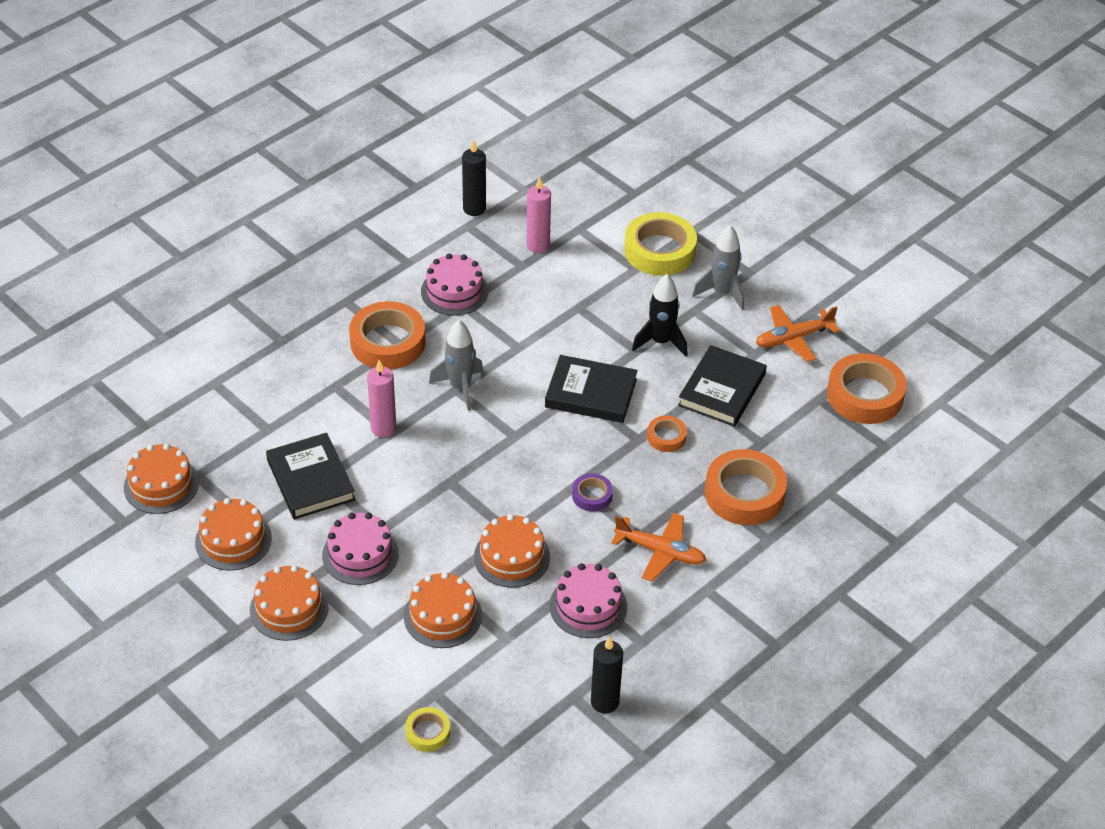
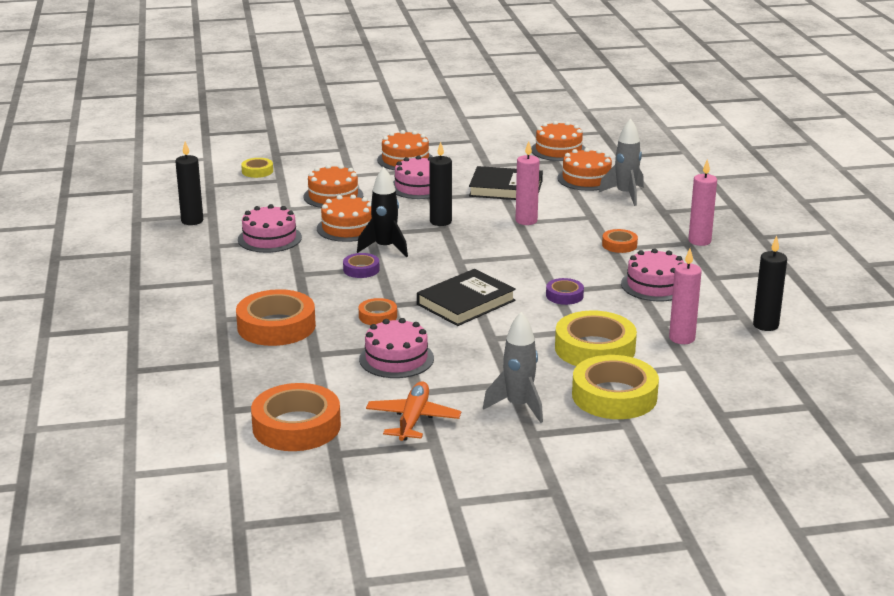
camera: 125 degrees right, 20 degrees down
(233, 540) = (483, 158): orange cake -> orange cake (586, 179)
(336, 294) = (699, 241): none -> pink candle
(388, 342) = (619, 245): orange tape -> orange tape, size x0.50
(437, 491) = (440, 222): none -> black candle
(460, 387) = (536, 256): grey rocket -> grey rocket (625, 195)
(523, 338) = (564, 295): none -> purple tape
(599, 286) = (595, 349): none -> yellow tape
(660, 342) = (488, 352): black rocket -> black rocket (385, 248)
(660, 552) = (274, 276): orange plane -> none
(721, 390) = (396, 359): black book -> pink cake

